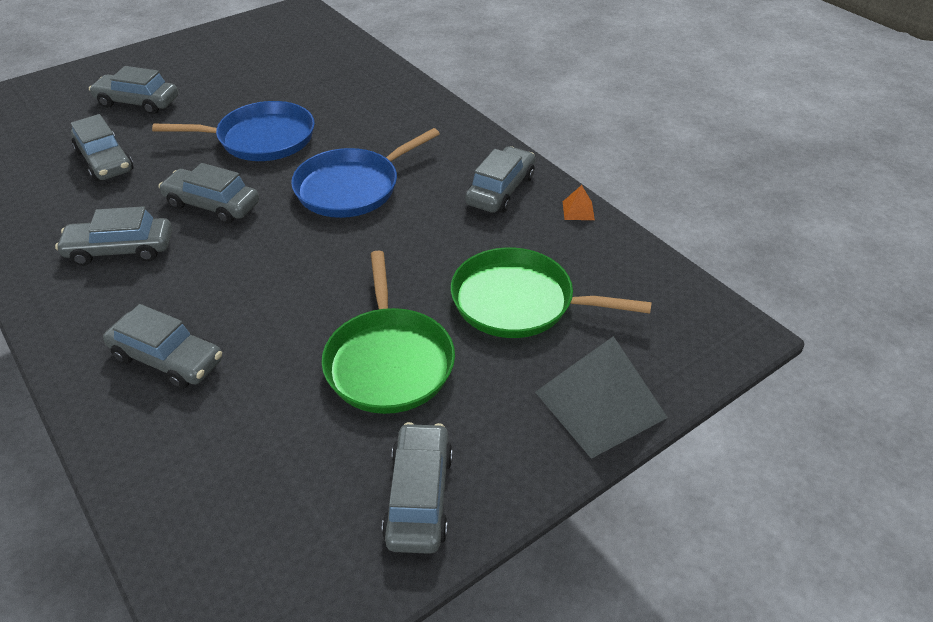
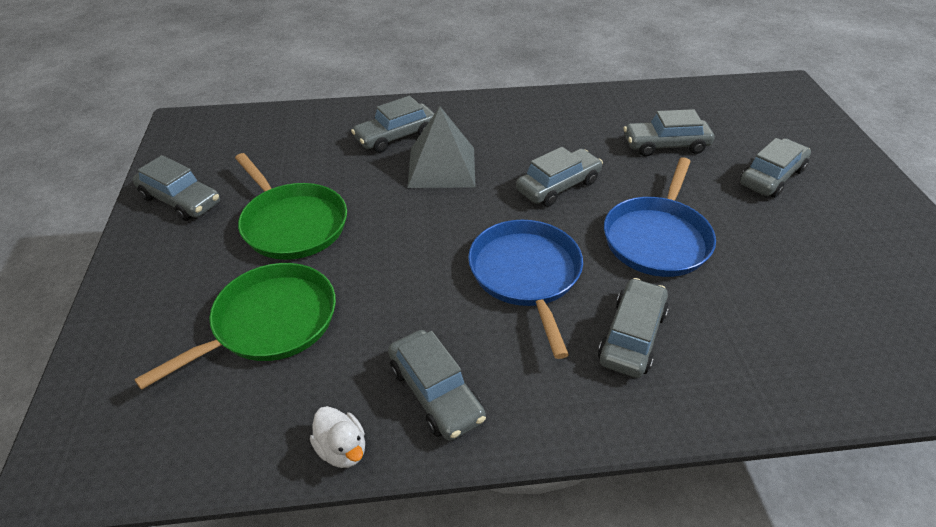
camera: 120 degrees right, 0 degrees up
(120, 250) = (530, 135): grey car -> grey car (632, 336)
(389, 361) = (292, 224): green pan -> green pan turned 150 degrees counterclockwise
(578, 210) = (342, 449): orange pyramid -> white duck
(600, 404) = (126, 316): grey pyramid -> grey pyramid (442, 167)

